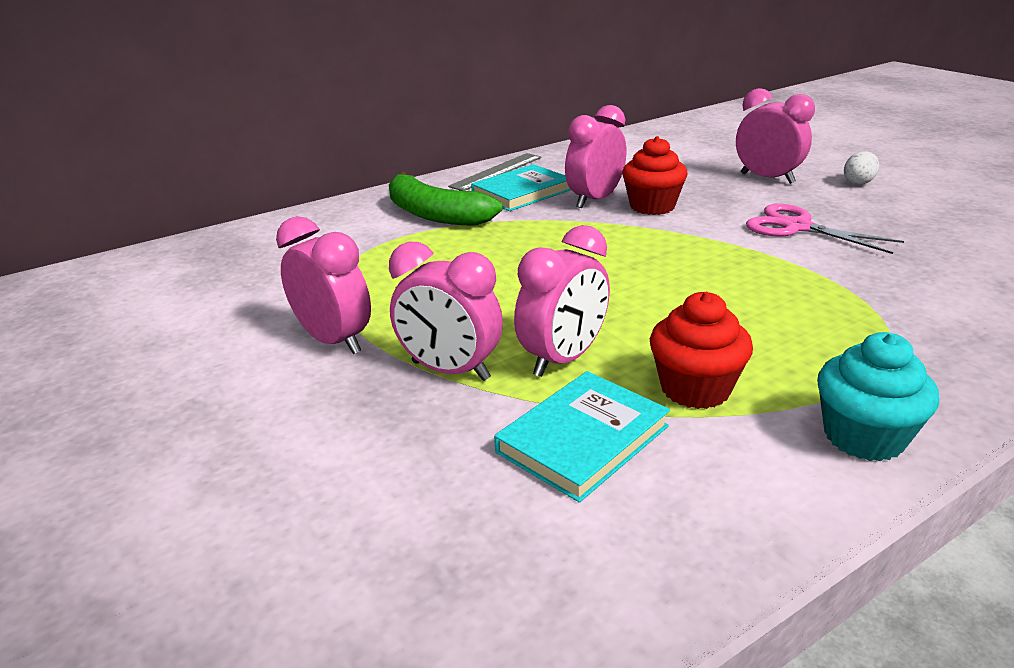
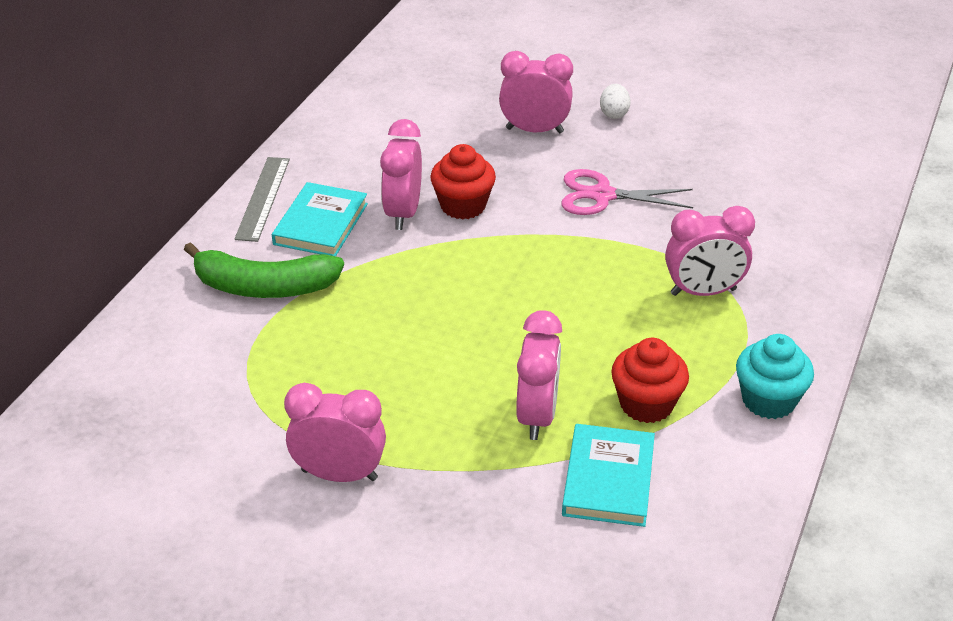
camera: 35 degrees left, 10 degrees up
(450, 371) = (464, 463): pink clock -> pink clock (703, 292)

